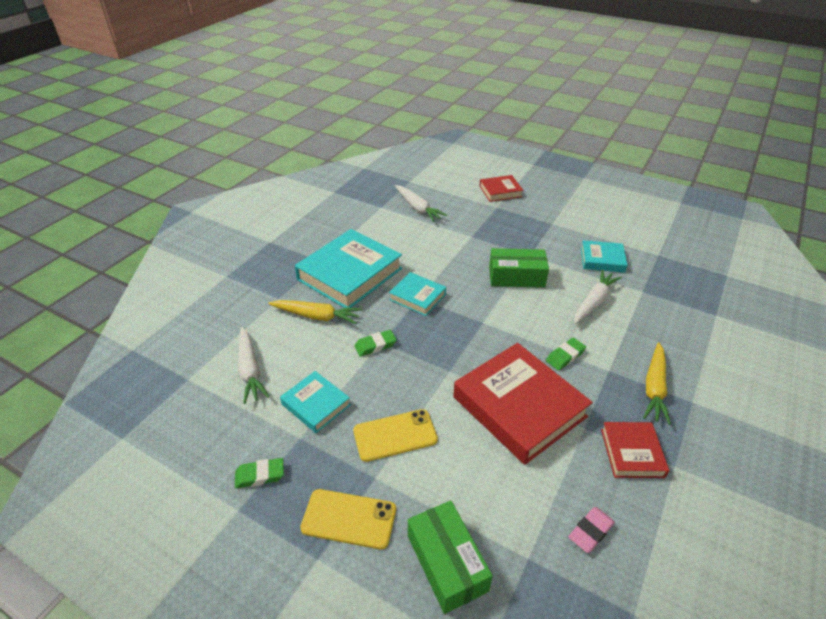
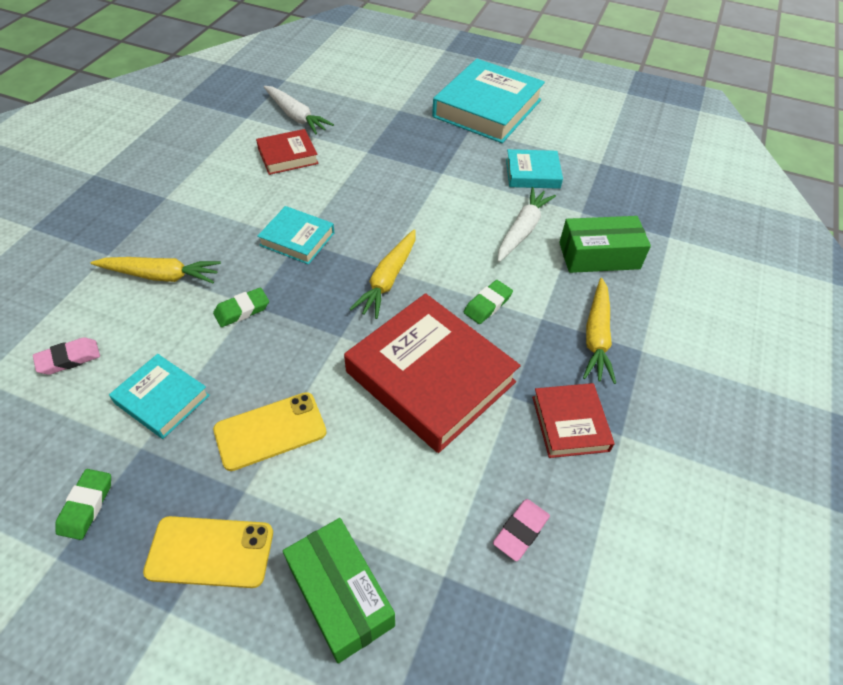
camera: 10 degrees left, 10 degrees up
(250, 370) = (69, 359): white carrot -> pink eraser
(260, 475) = (86, 506): green eraser -> green eraser turned 60 degrees counterclockwise
(350, 274) = (205, 213): turquoise book -> turquoise book (487, 108)
(486, 331) = (388, 280): none -> yellow carrot
(500, 191) = (403, 88): red book -> red book (288, 156)
(516, 277) = (425, 203): green box -> green box (599, 255)

